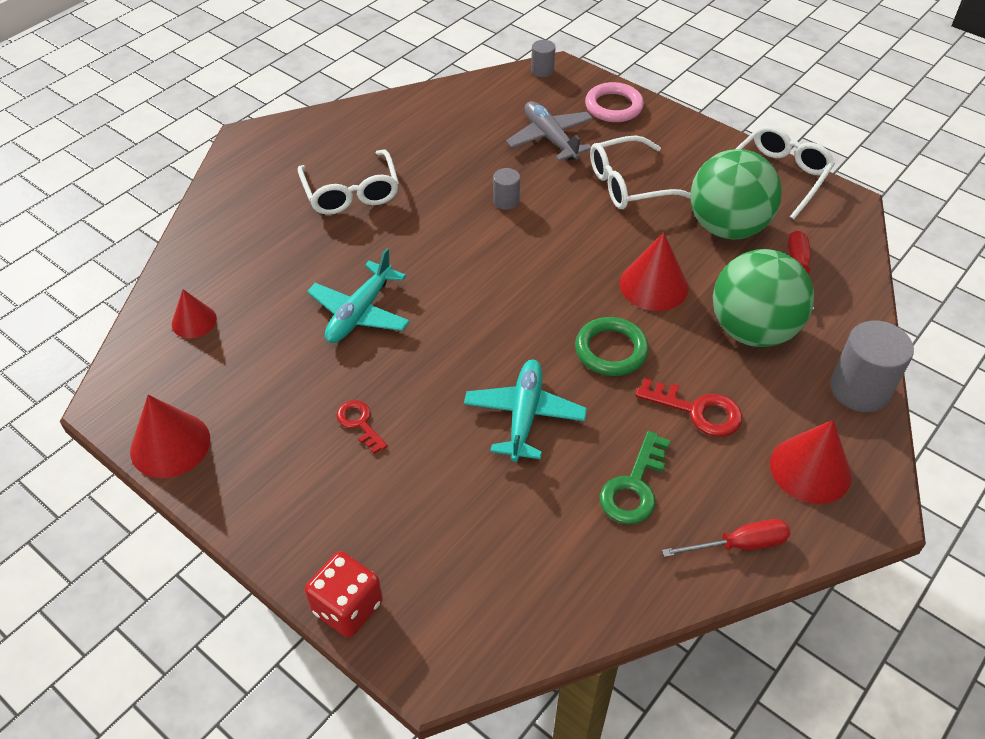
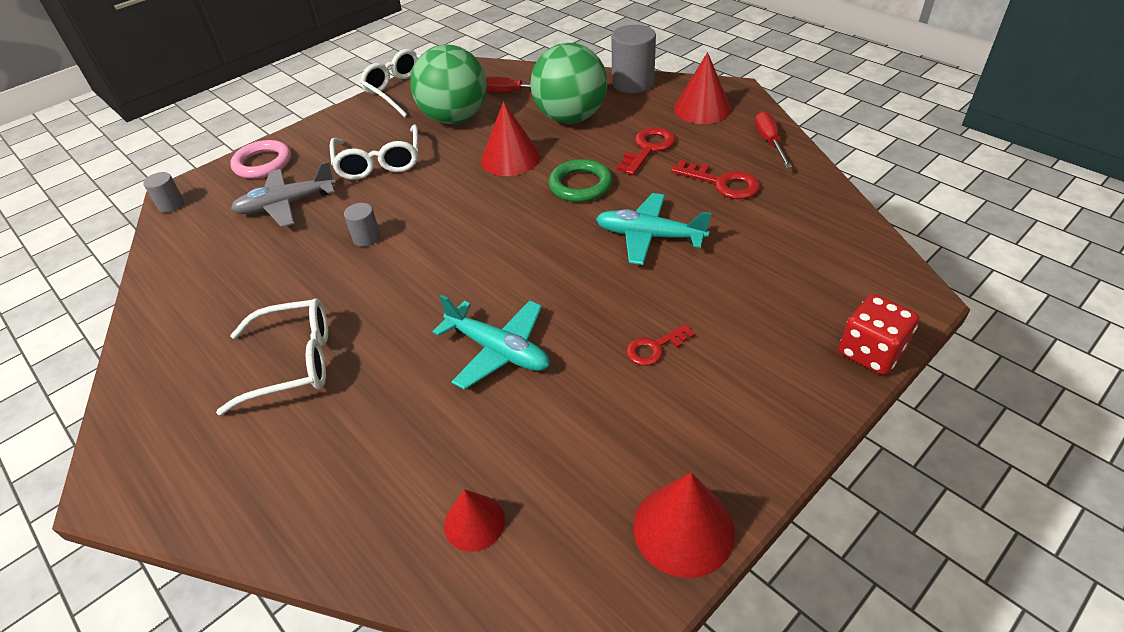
camera: 80 degrees left, 5 degrees down
(634, 487) = (722, 183): green key -> red key

